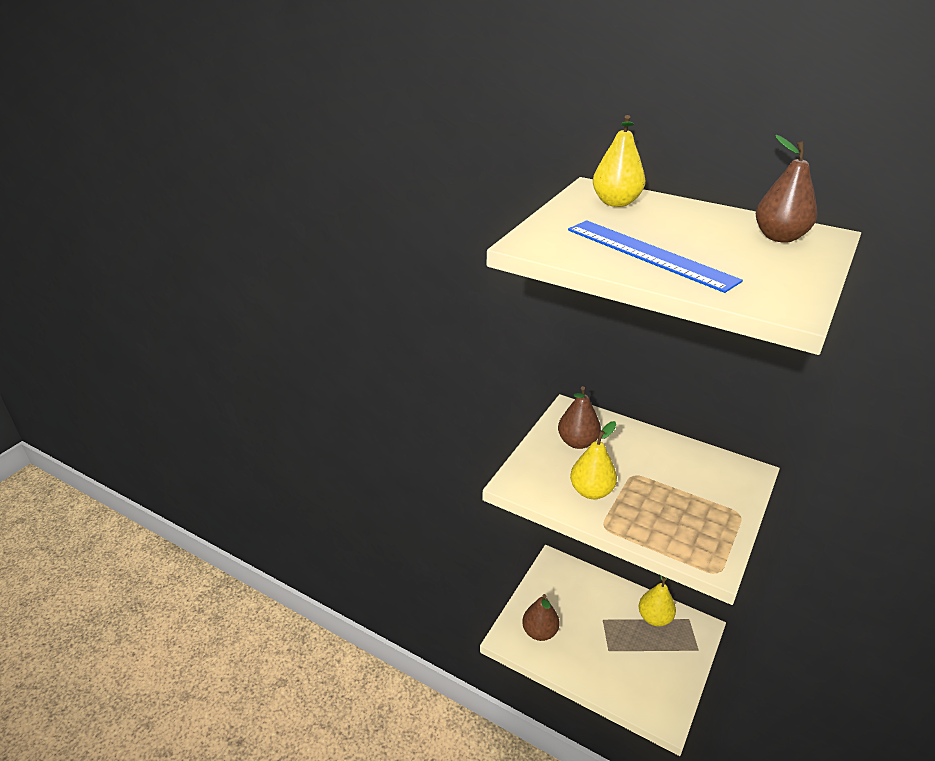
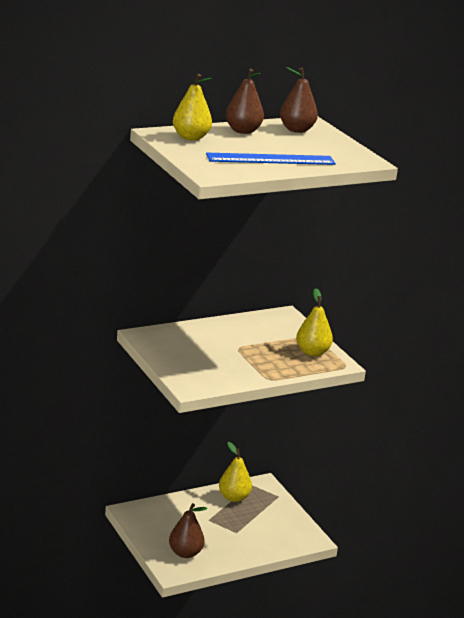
camera: 60 degrees left, 10 degrees down
(577, 442) = (180, 349): brown pear -> brown pear (243, 131)
(591, 491) = (234, 367): yellow pear -> yellow pear (312, 352)

